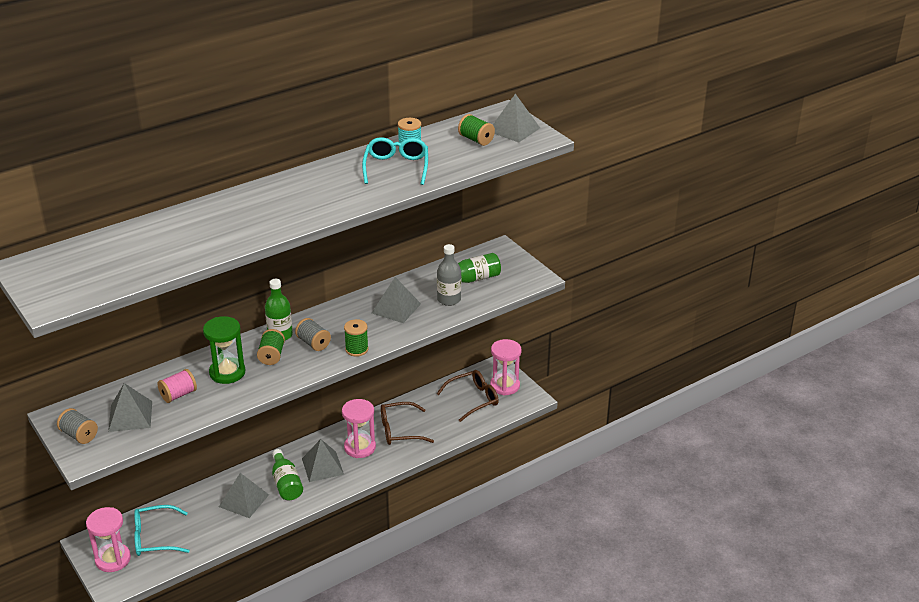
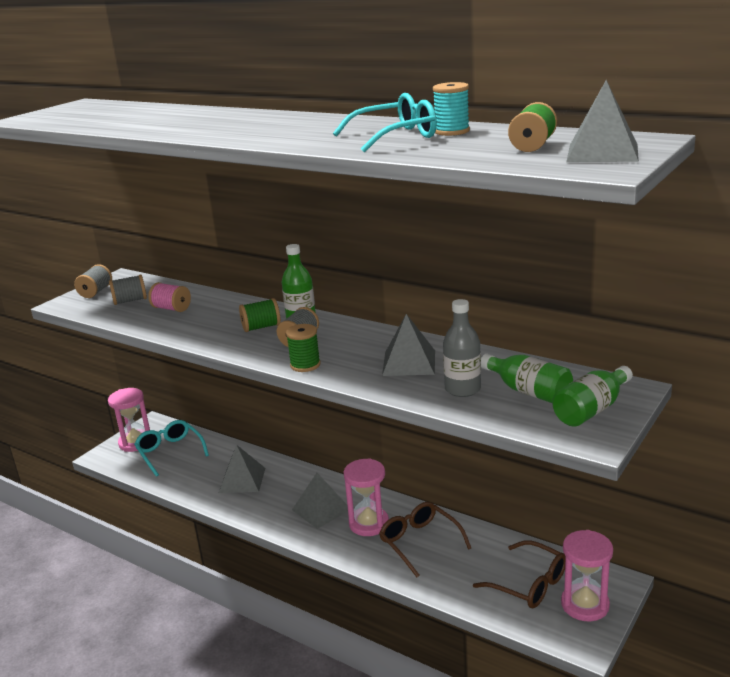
camera: 70 degrees right, 10 degrees down
(130, 416) = (130, 301): grey pyramid -> grey spool
(227, 372) = (219, 317): green hourglass -> none
(286, 484) = (280, 496): green bottle -> green bottle (591, 410)

